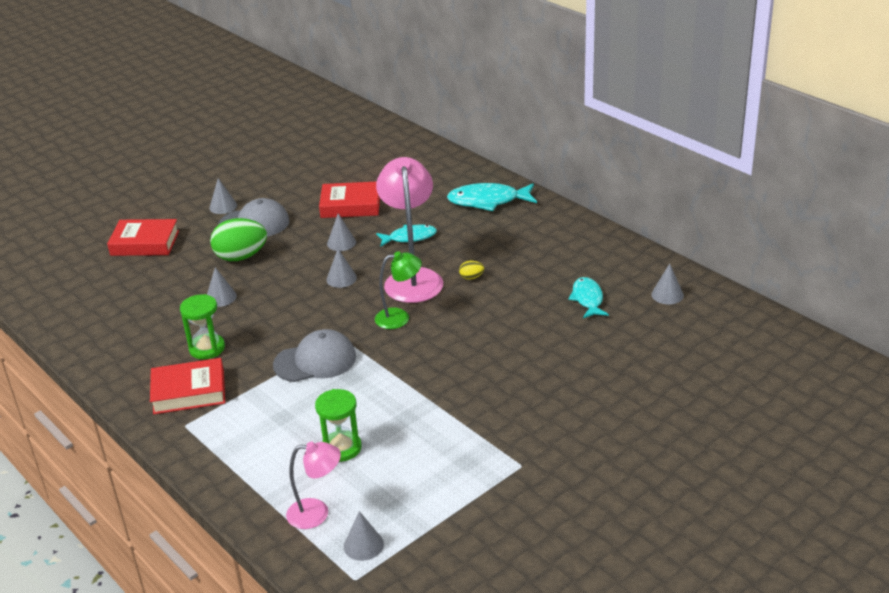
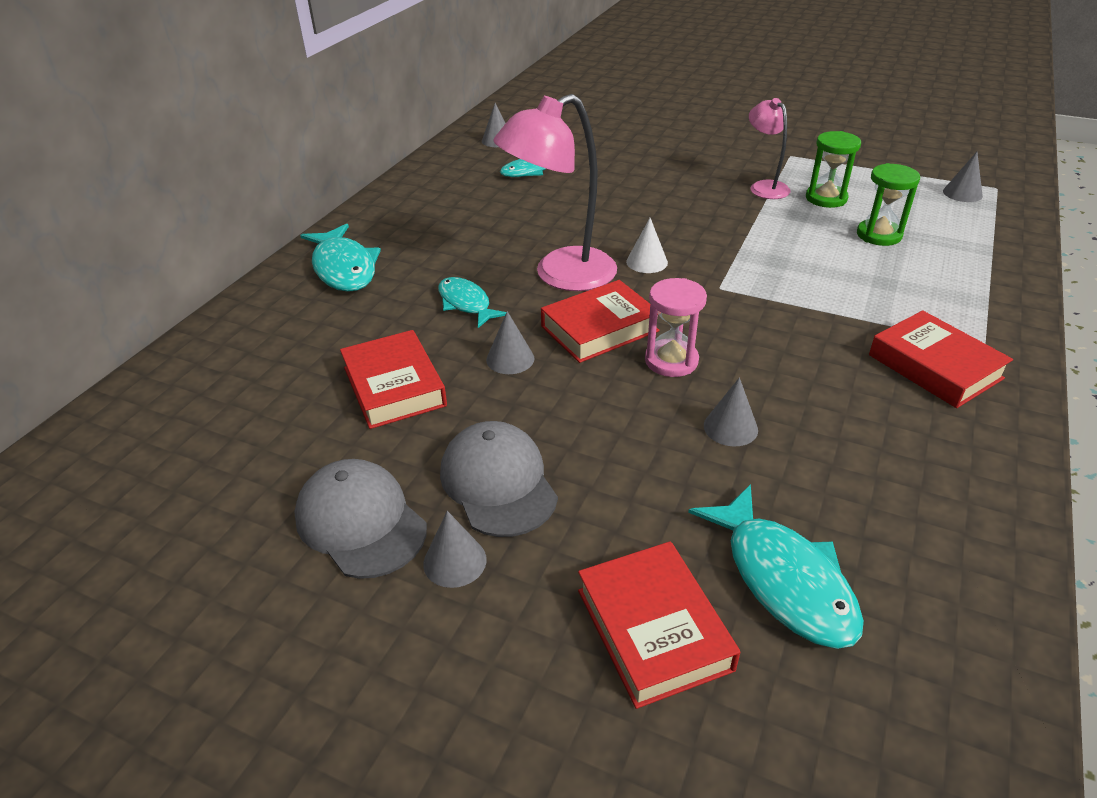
camera: 115 degrees left, 5 degrees up
(129, 280) = (783, 579): none -> turquoise fish
(207, 348) = (847, 389): green hourglass -> green hourglass (826, 198)
(241, 257) = (611, 453): green egg -> none
(289, 295) = (671, 361): none -> pink hourglass
(315, 361) = (776, 292): grey cap -> grey cap (360, 522)
(317, 513) = (966, 222): pink lamp -> pink lamp (764, 187)
(341, 278) = (599, 329): grey cone -> red book
(399, 317) = (647, 262): green lamp -> white cone
(471, 277) = (533, 238): yellow egg -> none

